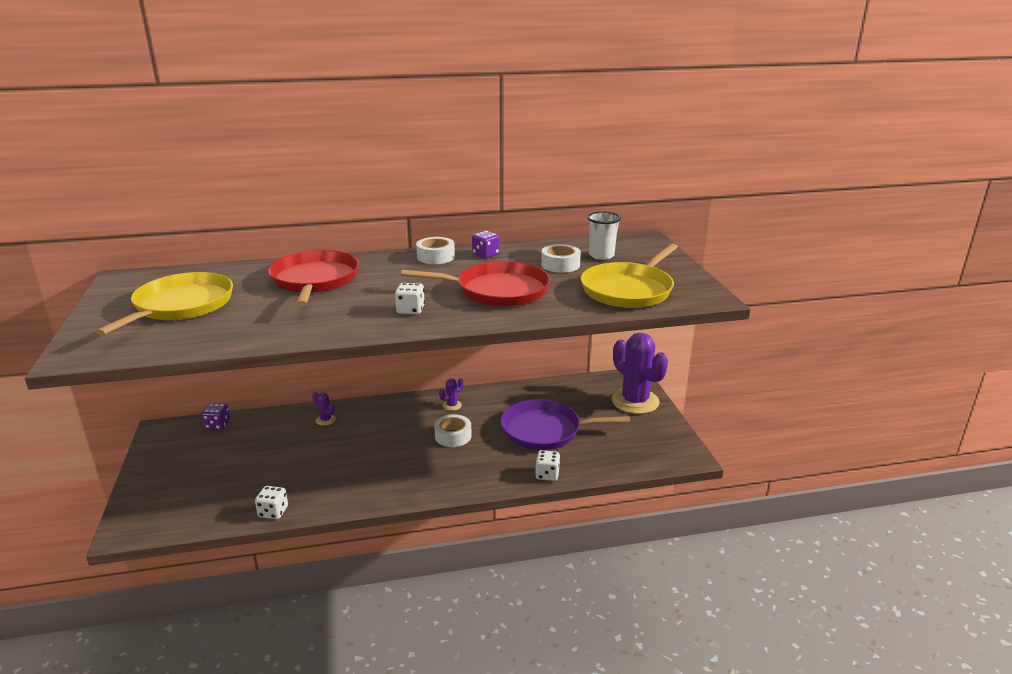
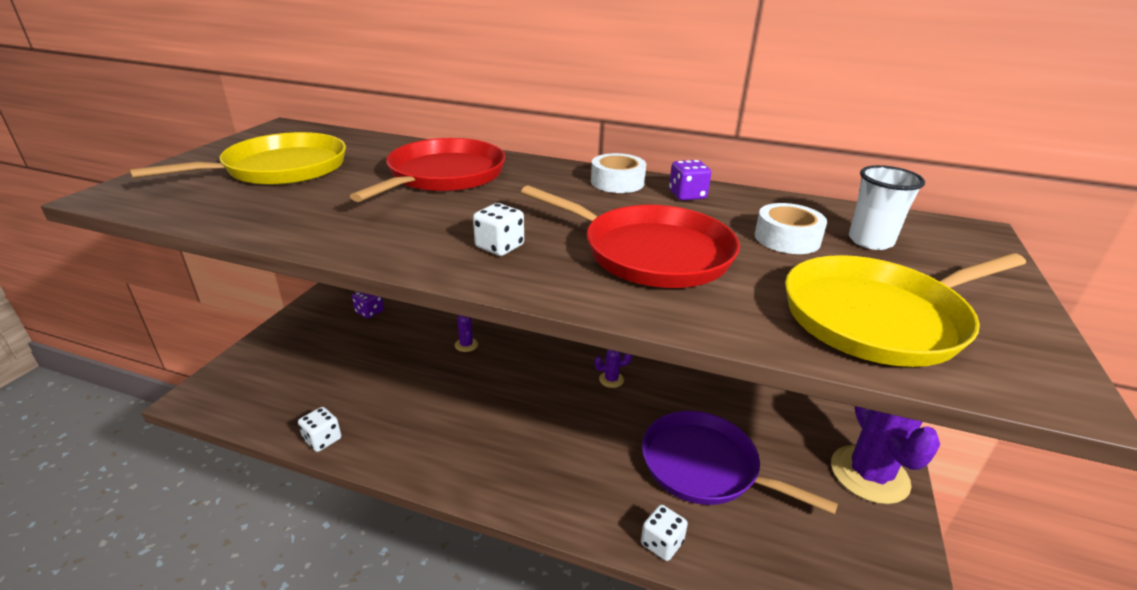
camera: 30 degrees right, 5 degrees up
(453, 436) = (582, 423): white tape -> none

